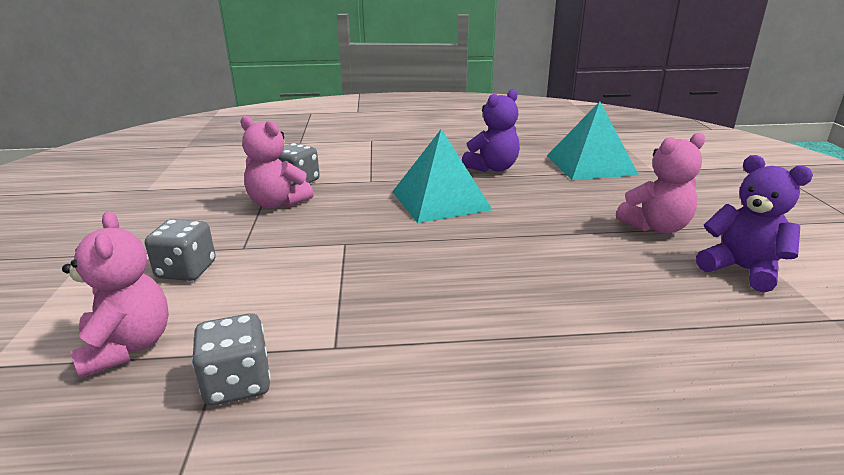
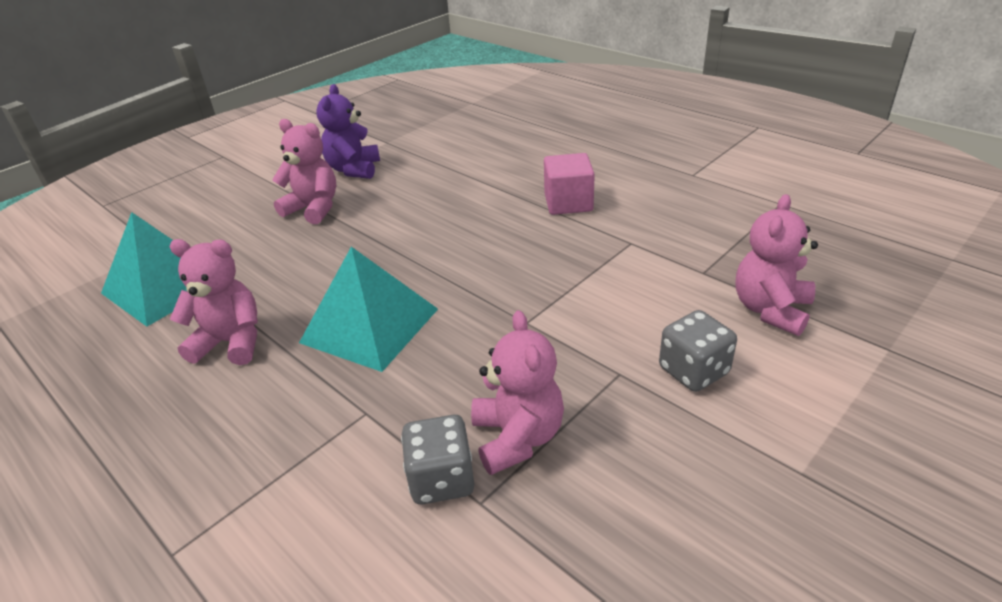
camera: 130 degrees left, 10 degrees up
(238, 383) = (705, 250): grey dice -> none
(471, 359) = (568, 203): none -> pink cube
(492, 168) = (231, 342): purple teddy bear -> pink teddy bear

